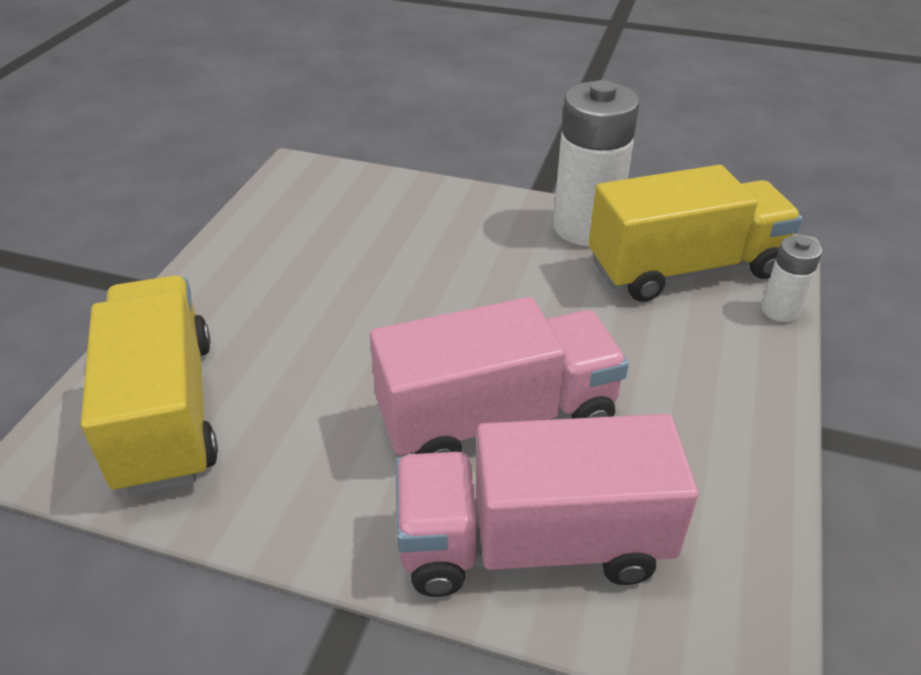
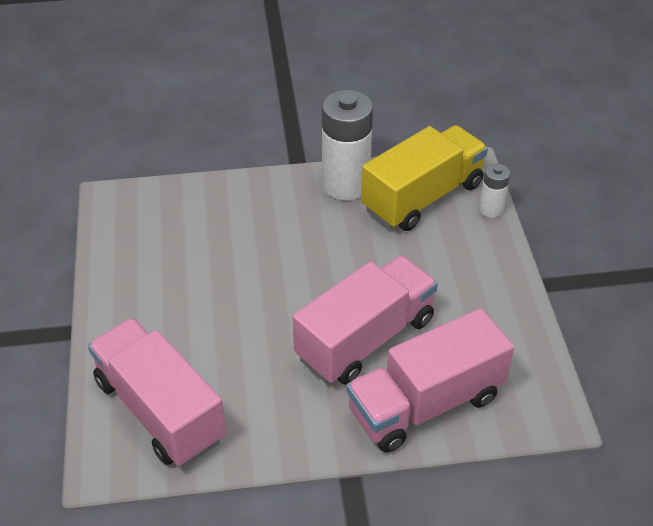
camera: 25 degrees left, 5 degrees up
(166, 412) = (160, 410): yellow truck -> pink truck

